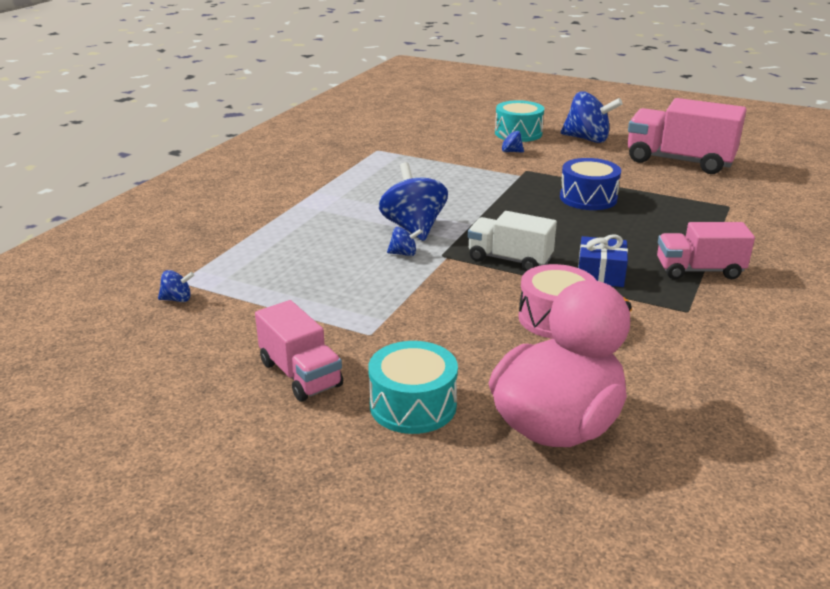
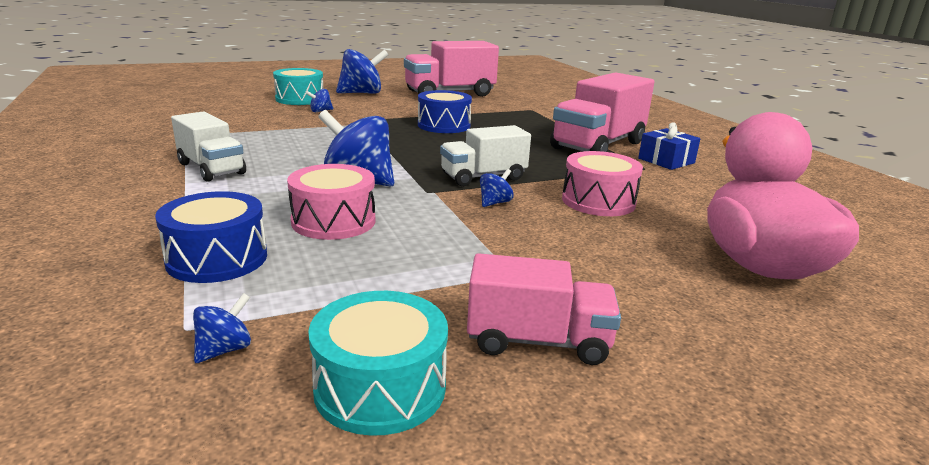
camera: 50 degrees left, 5 degrees down
(249, 250) = (217, 258): none -> blue drum
(342, 252) = (333, 221): none -> pink drum
(345, 185) = (211, 169): none -> white truck
(404, 254) = (394, 202): blue spinning top -> blue spinning top (495, 203)
(413, 405) = (669, 308): turquoise drum -> turquoise drum (380, 387)
(600, 274) = (557, 165): blue gift -> blue gift (666, 161)
(699, 270) = (598, 145): pink truck -> pink truck, size x1.62

